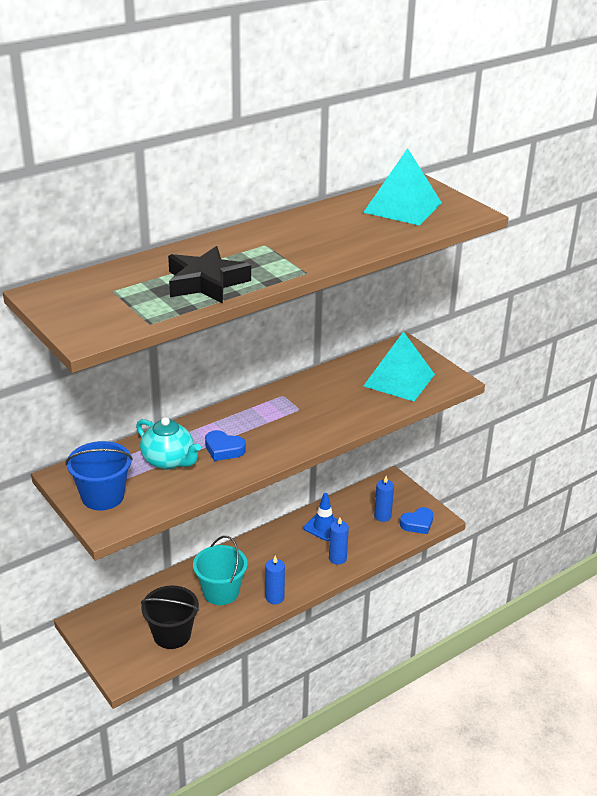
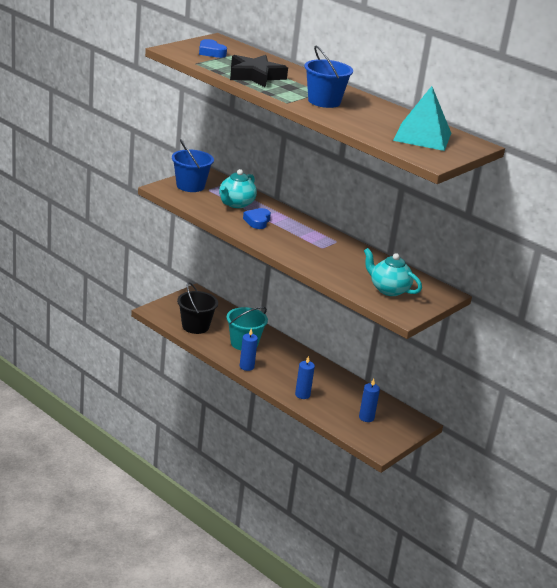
camera: 75 degrees right, 5 degrees down
(299, 248) = (324, 101): none -> blue bucket
(324, 526) = (338, 387): blue traffic cone -> none
(399, 380) = (388, 289): turquoise pyramid -> turquoise teapot
(417, 524) = (365, 437): blue heart -> blue heart (211, 52)

